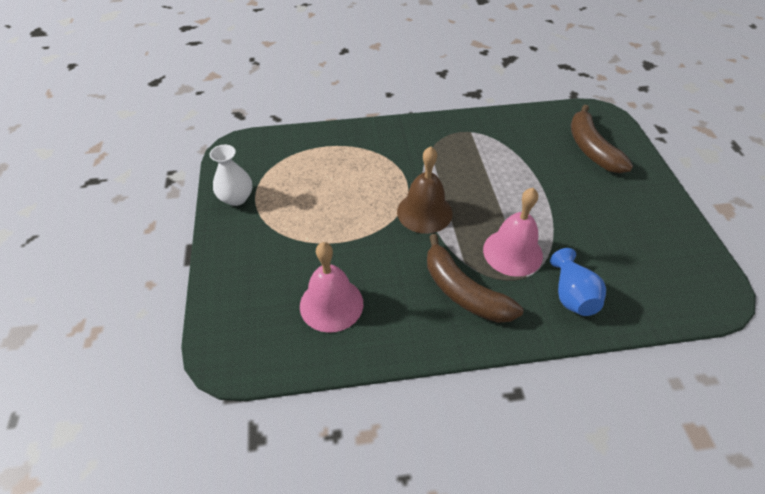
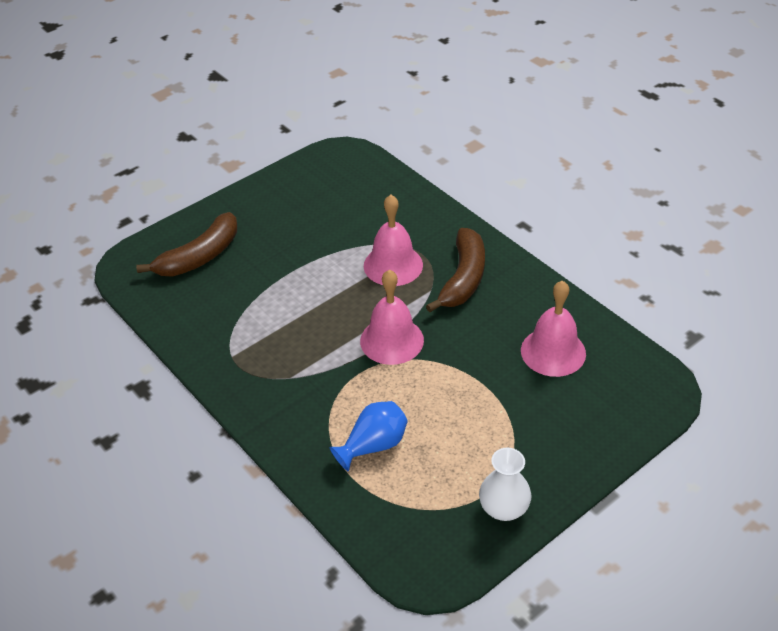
camera: 120 degrees left, 5 degrees down
(424, 212) = (392, 340): brown bell -> pink bell
(572, 295) = (411, 220): blue vase -> blue vase (373, 446)

